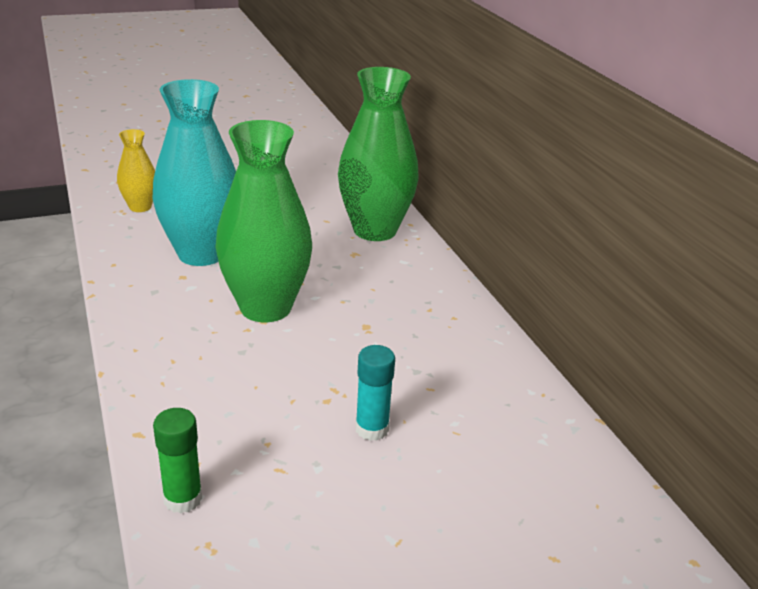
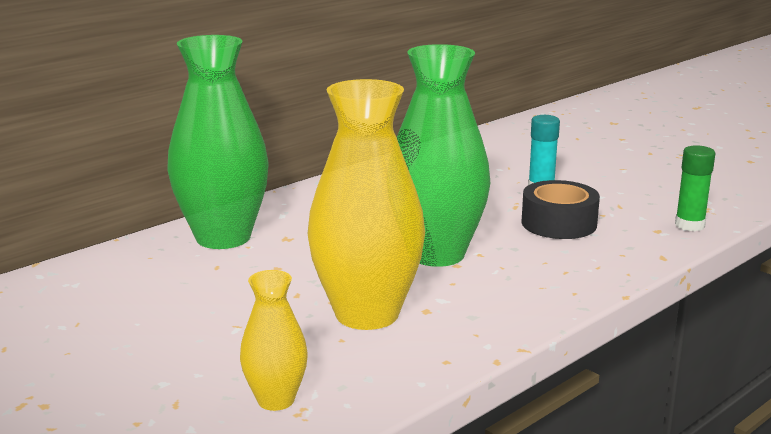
camera: 110 degrees left, 10 degrees down
(201, 254) = (367, 314): turquoise vase -> yellow vase
(269, 400) = (559, 223): none -> black tape

